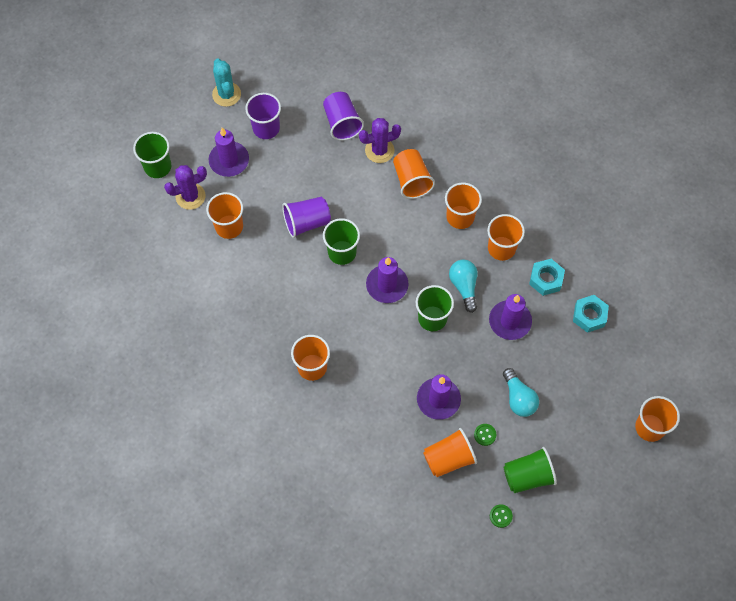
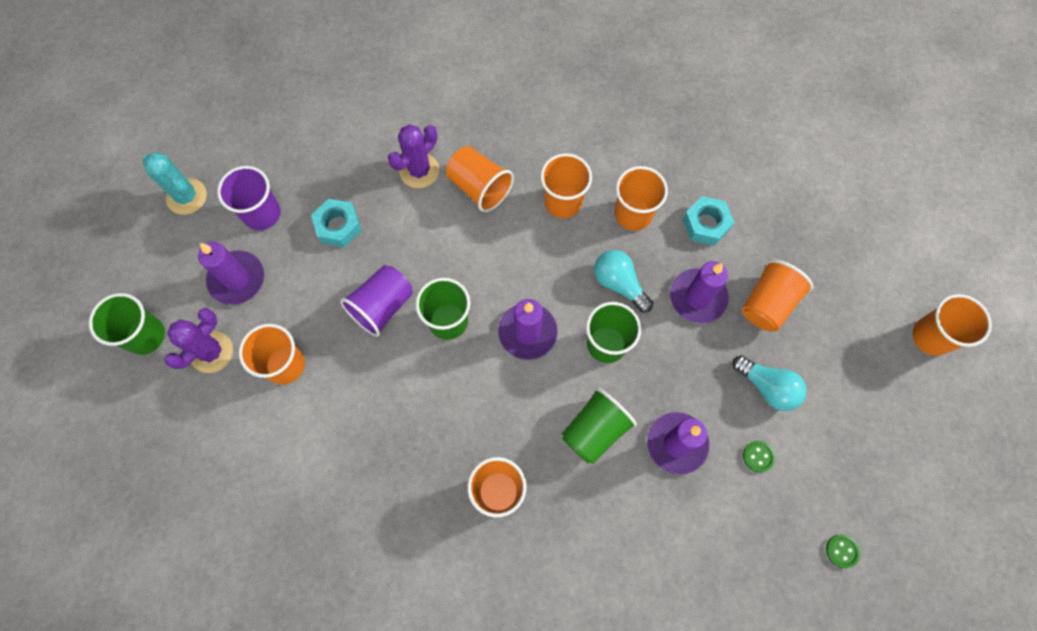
camera: 30 degrees left, 5 degrees up
(342, 123) = (354, 160): purple cup -> none
(448, 458) = (735, 513): orange cup -> orange cup (767, 304)
(528, 476) = (839, 479): green cup -> green cup (595, 430)
(589, 316) = (780, 241): turquoise nut -> turquoise nut (338, 226)

